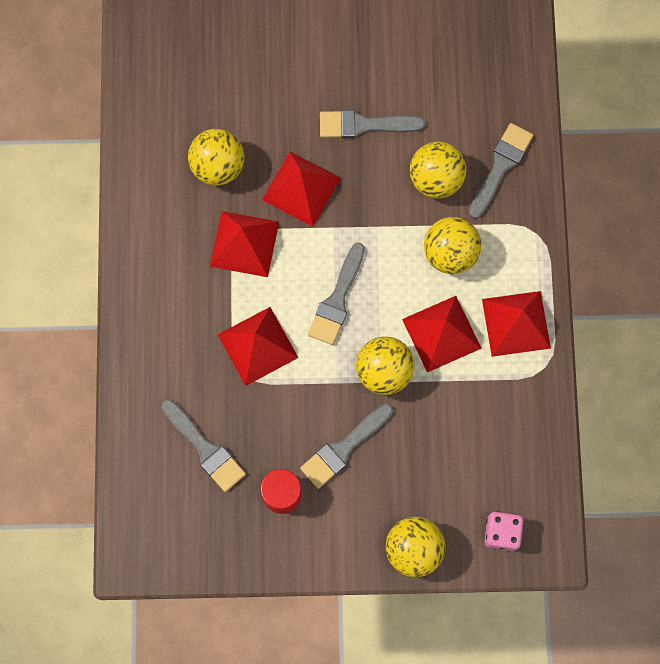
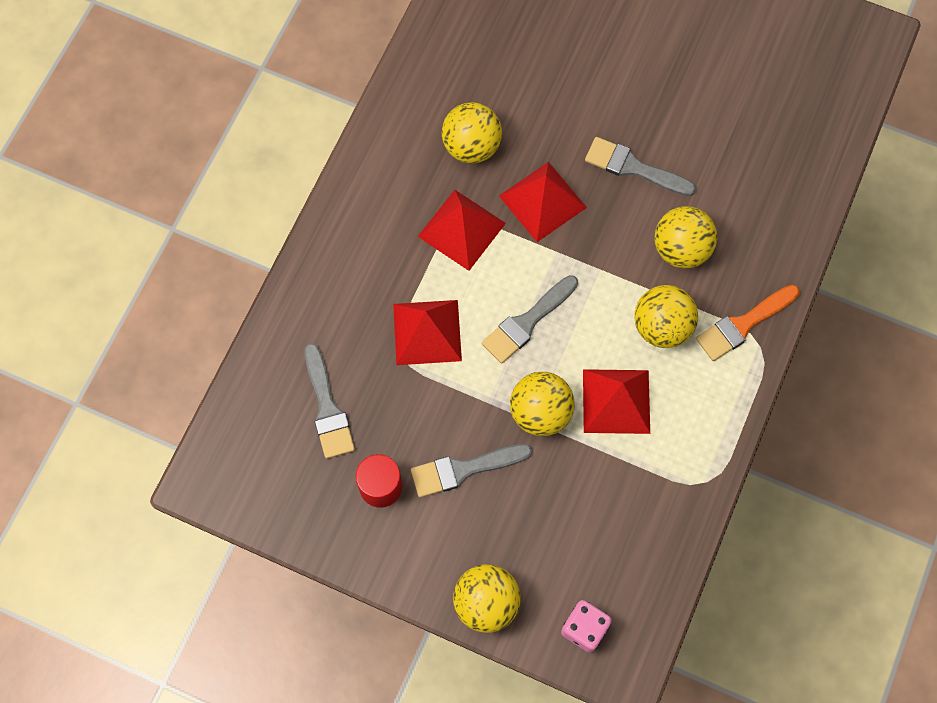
camera: 25 degrees right, 5 degrees down
(500, 166) = (752, 265): grey brush -> none
(515, 221) = (743, 324): none -> orange brush
(516, 323) = (697, 424): red pyramid -> none

